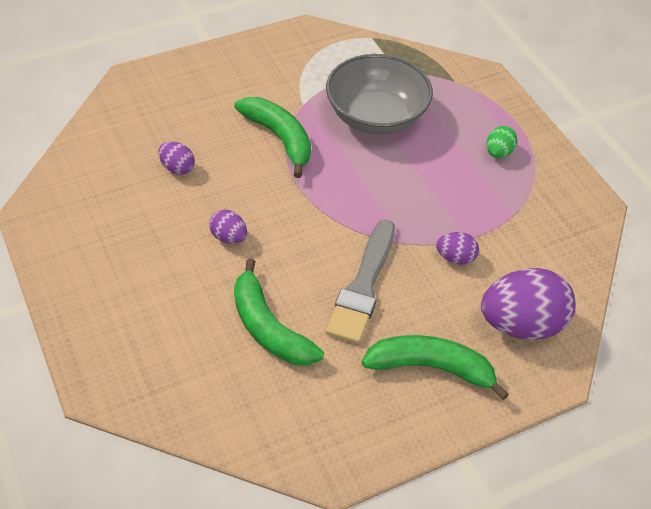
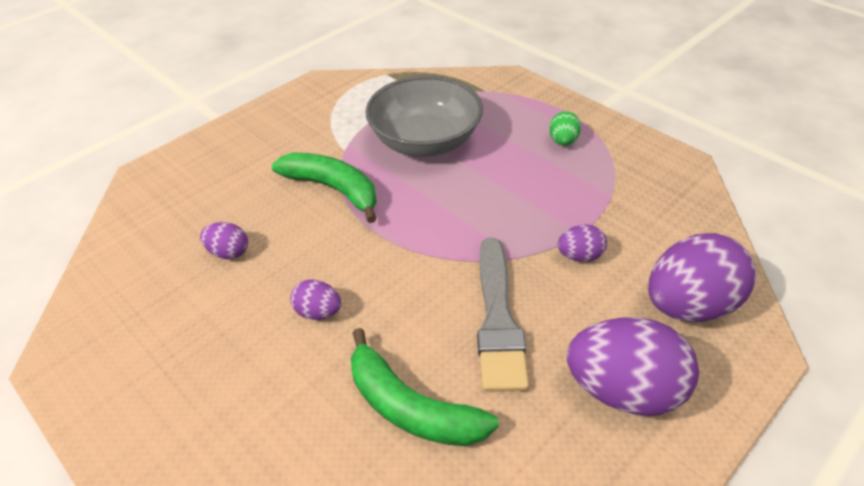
camera: 15 degrees left, 5 degrees down
(431, 368) = (623, 390): green banana -> purple egg

